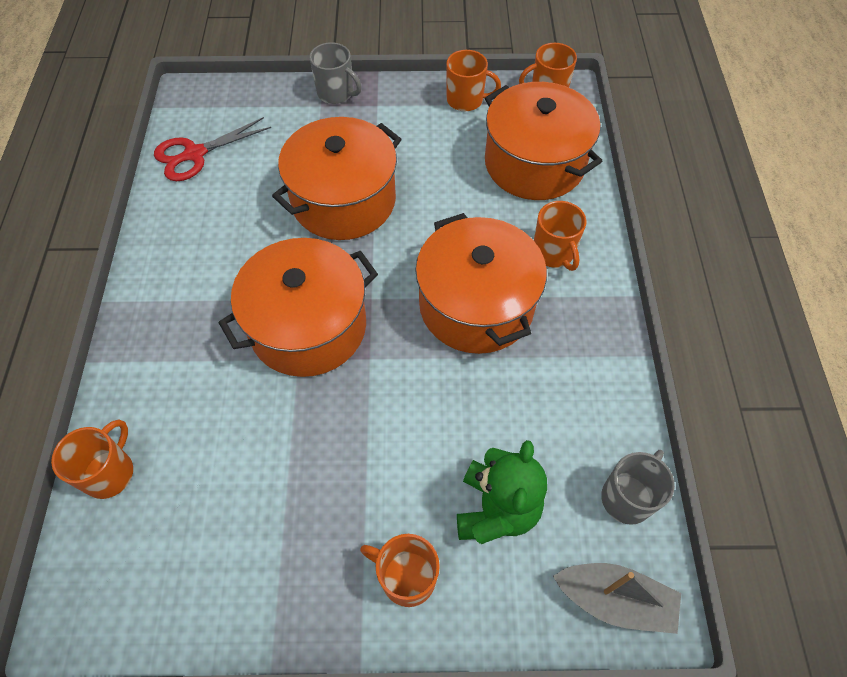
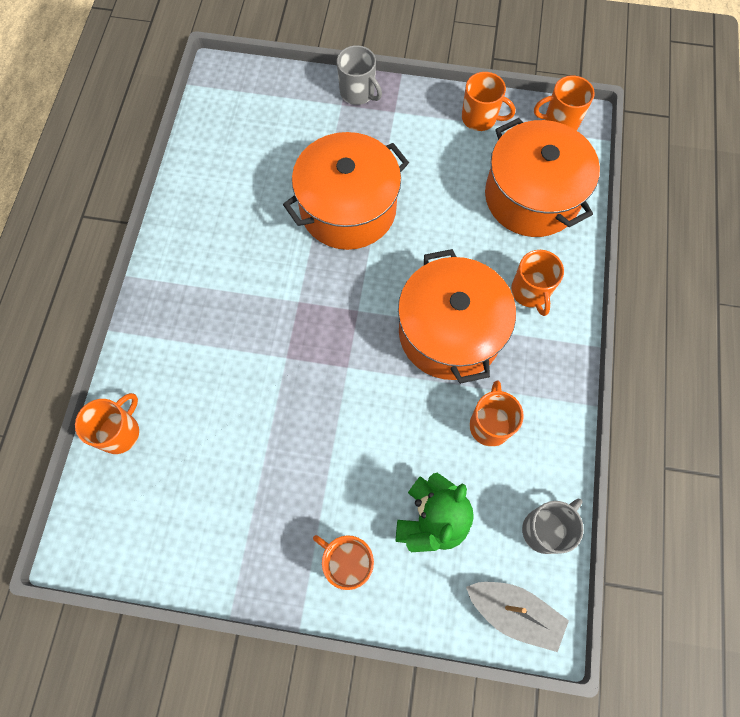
camera: 10 degrees right, 10 degrees up
(195, 154) = (220, 140): red scissors -> none
(308, 326) = (299, 328): orange pot -> none
(540, 393) = (490, 424): none -> orange mug

